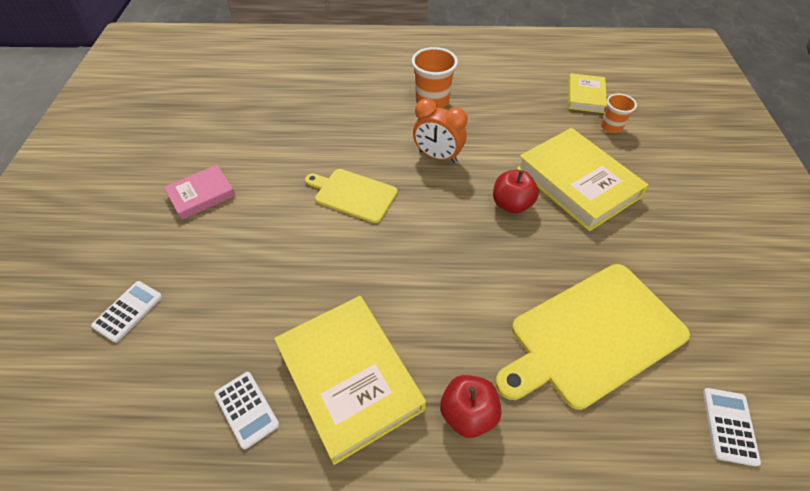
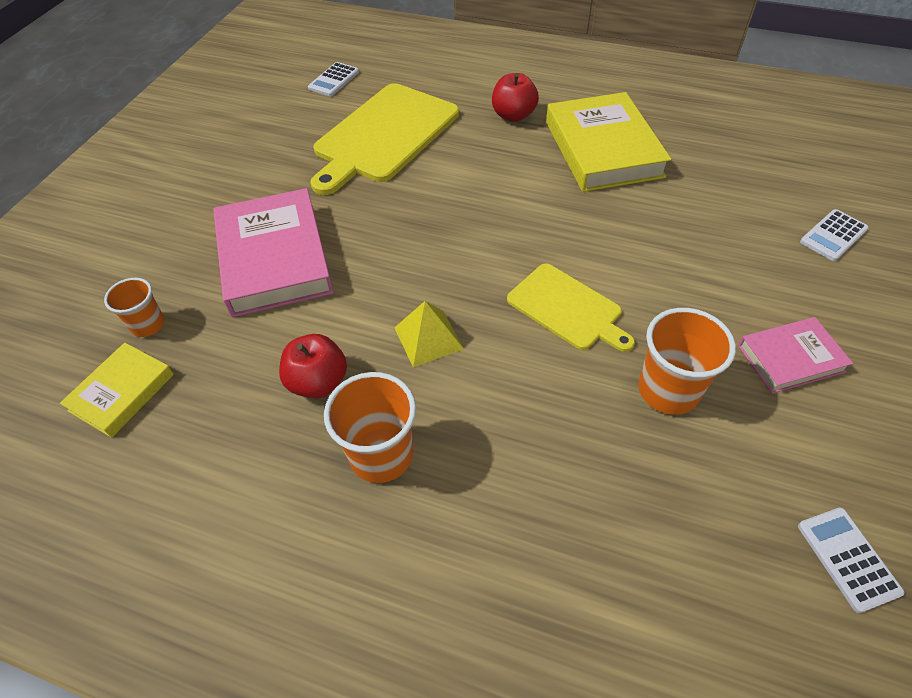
camera: 160 degrees left, 0 degrees up
(246, 409) = (692, 147): white calculator -> white calculator (848, 558)
(283, 160) = (668, 390): none -> orange cup
(437, 157) = (428, 338): orange clock -> yellow pyramid
(511, 204) = (373, 251): red apple -> red apple (318, 382)
(577, 183) = (274, 258): yellow book -> pink book
(592, 335) = (384, 135): yellow cutting board -> yellow cutting board turned 135 degrees clockwise

